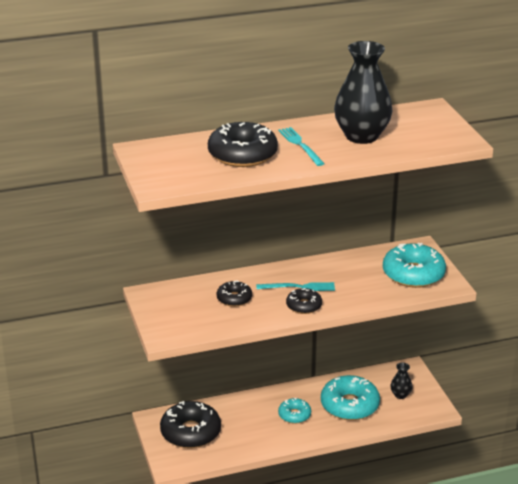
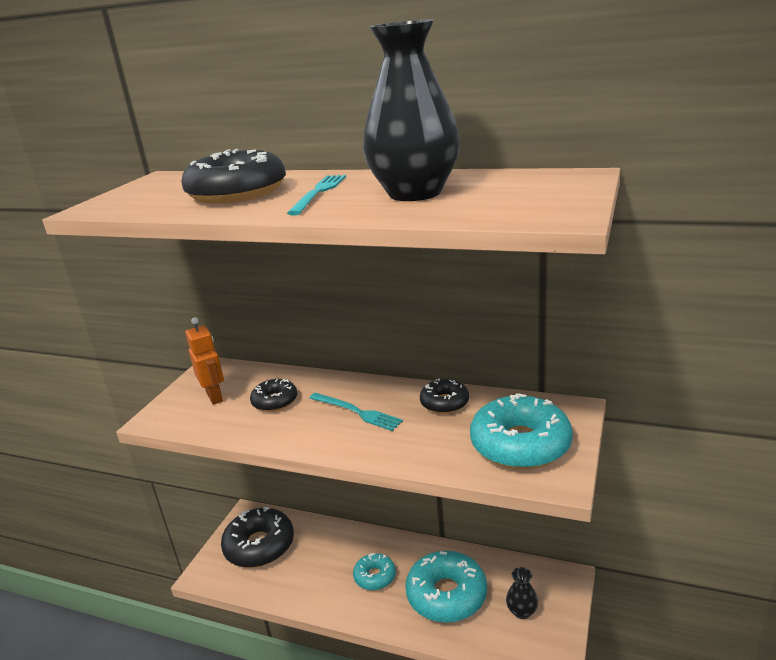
camera: 40 degrees right, 5 degrees down
(185, 309) = (215, 397): none -> orange robot
(304, 306) = (331, 437): black donut -> black donut (444, 403)

